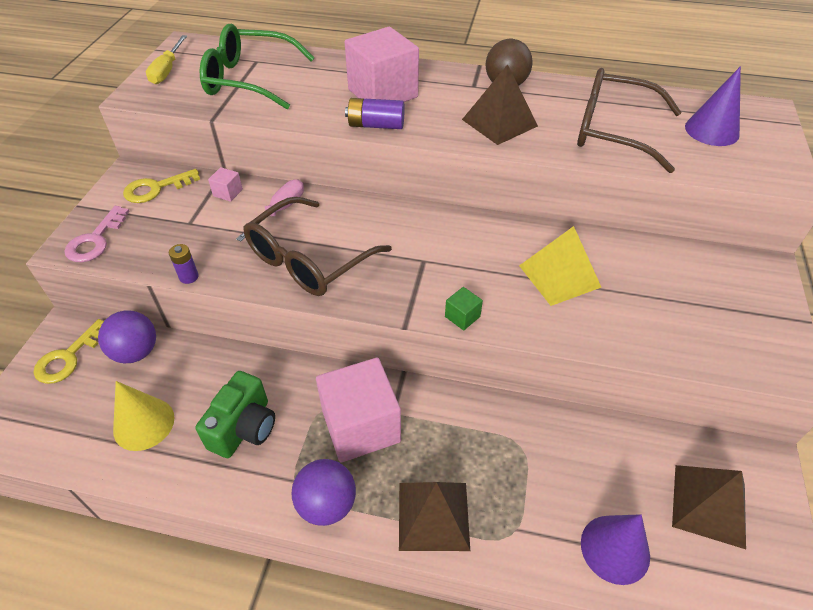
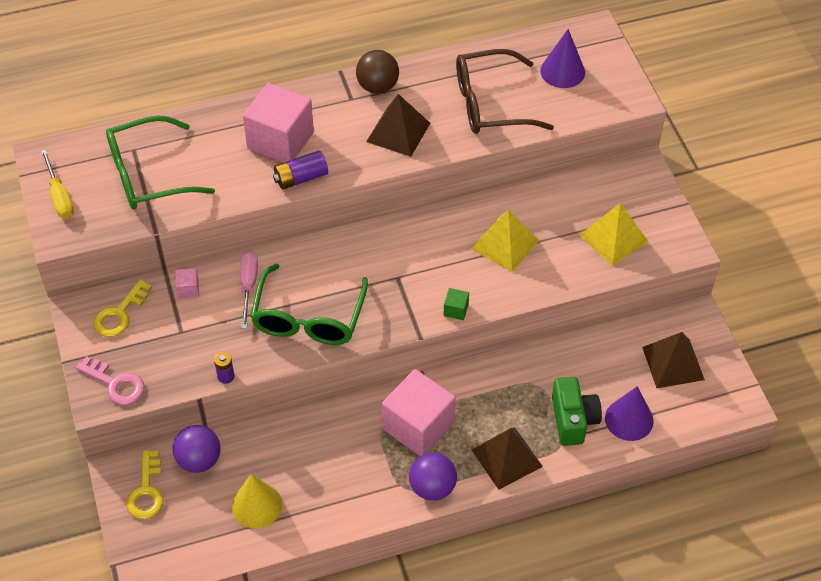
camera: 30 degrees left, 5 degrees up
(95, 240) = (116, 384): pink key -> pink key turned 45 degrees counterclockwise
(244, 428) = (335, 470): green camera -> green camera (573, 420)
(309, 259) = (308, 317): brown glasses -> green glasses
(694, 320) = (613, 238): none -> yellow pyramid

